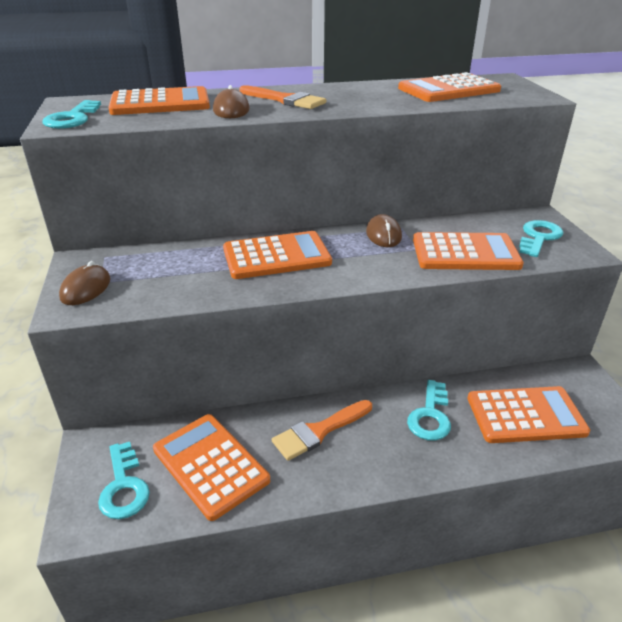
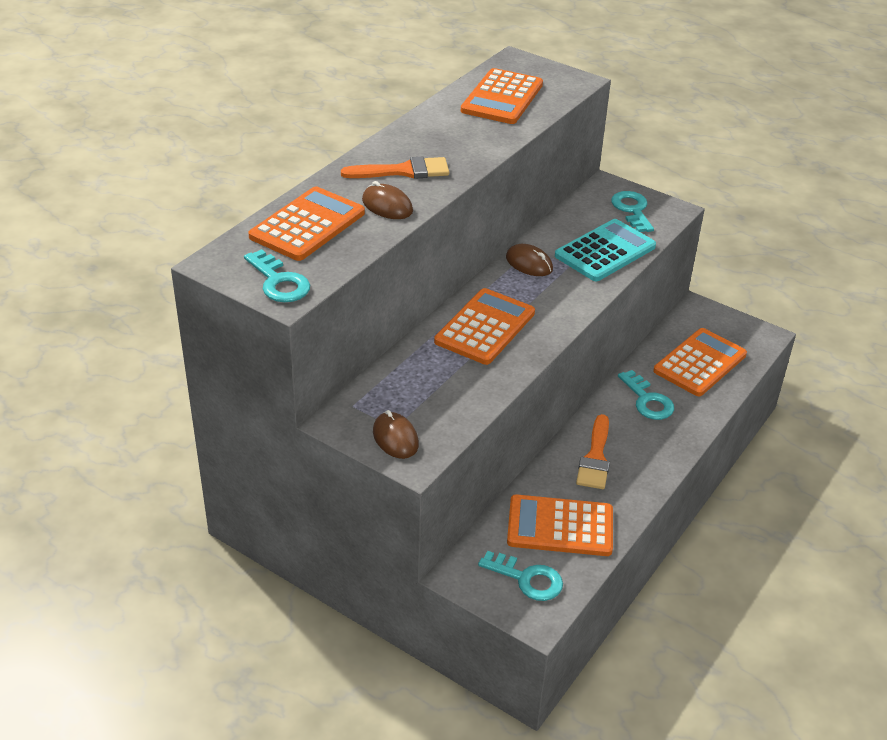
camera: 45 degrees left, 5 degrees up
(465, 253) = (605, 251): orange calculator -> turquoise calculator

